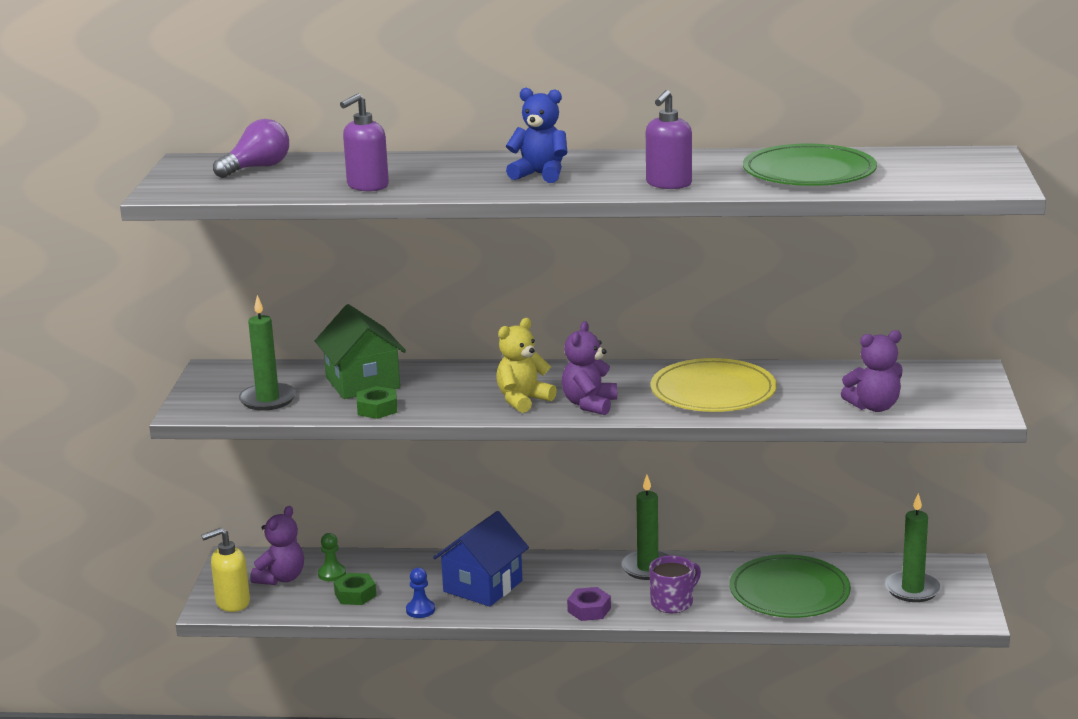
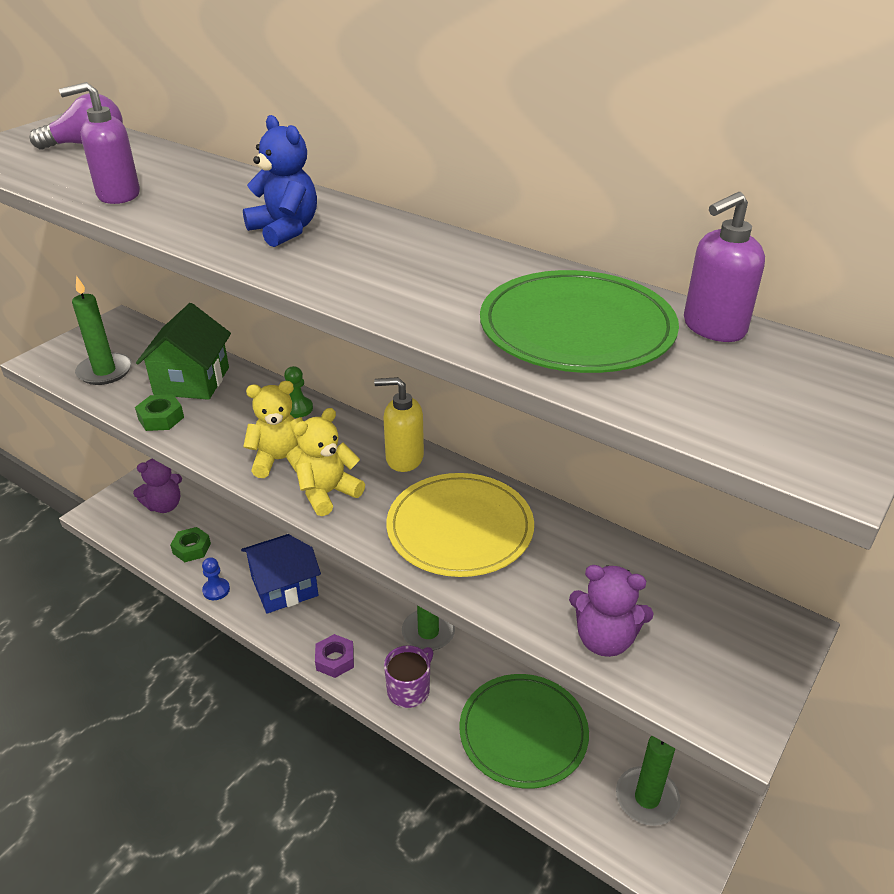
camera: 30 degrees right, 15 degrees up
(232, 603) = (110, 515): yellow soap dispenser -> yellow soap dispenser (404, 458)
(332, 574) = (199, 518): green pawn -> green pawn (298, 408)
(589, 404) = (328, 493): purple teddy bear -> yellow teddy bear
(668, 184) = (384, 291): purple soap dispenser -> purple soap dispenser (713, 328)
(673, 602) = (409, 689): purple mug -> purple mug turned 45 degrees counterclockwise

